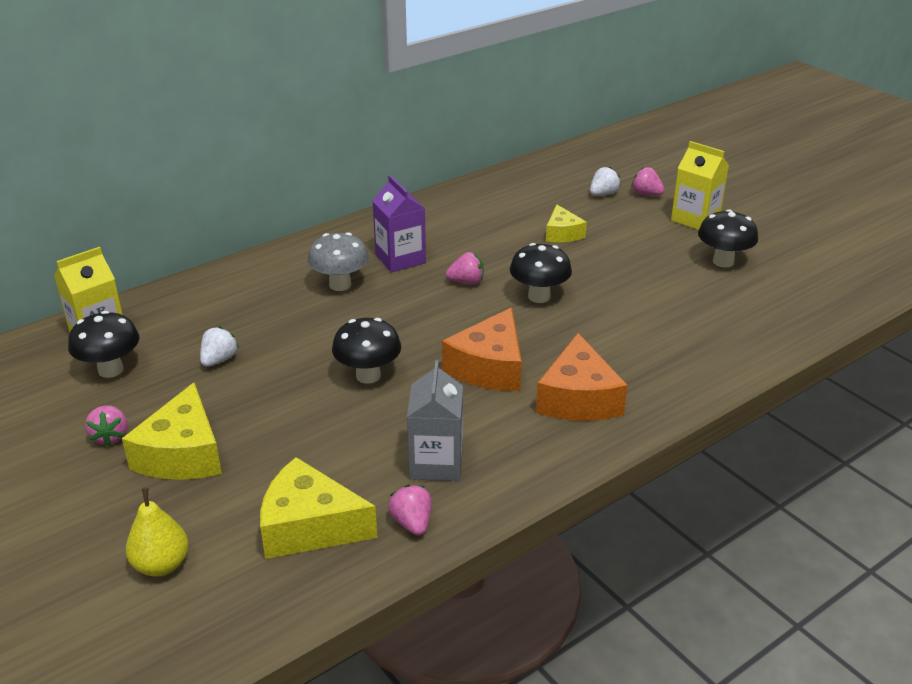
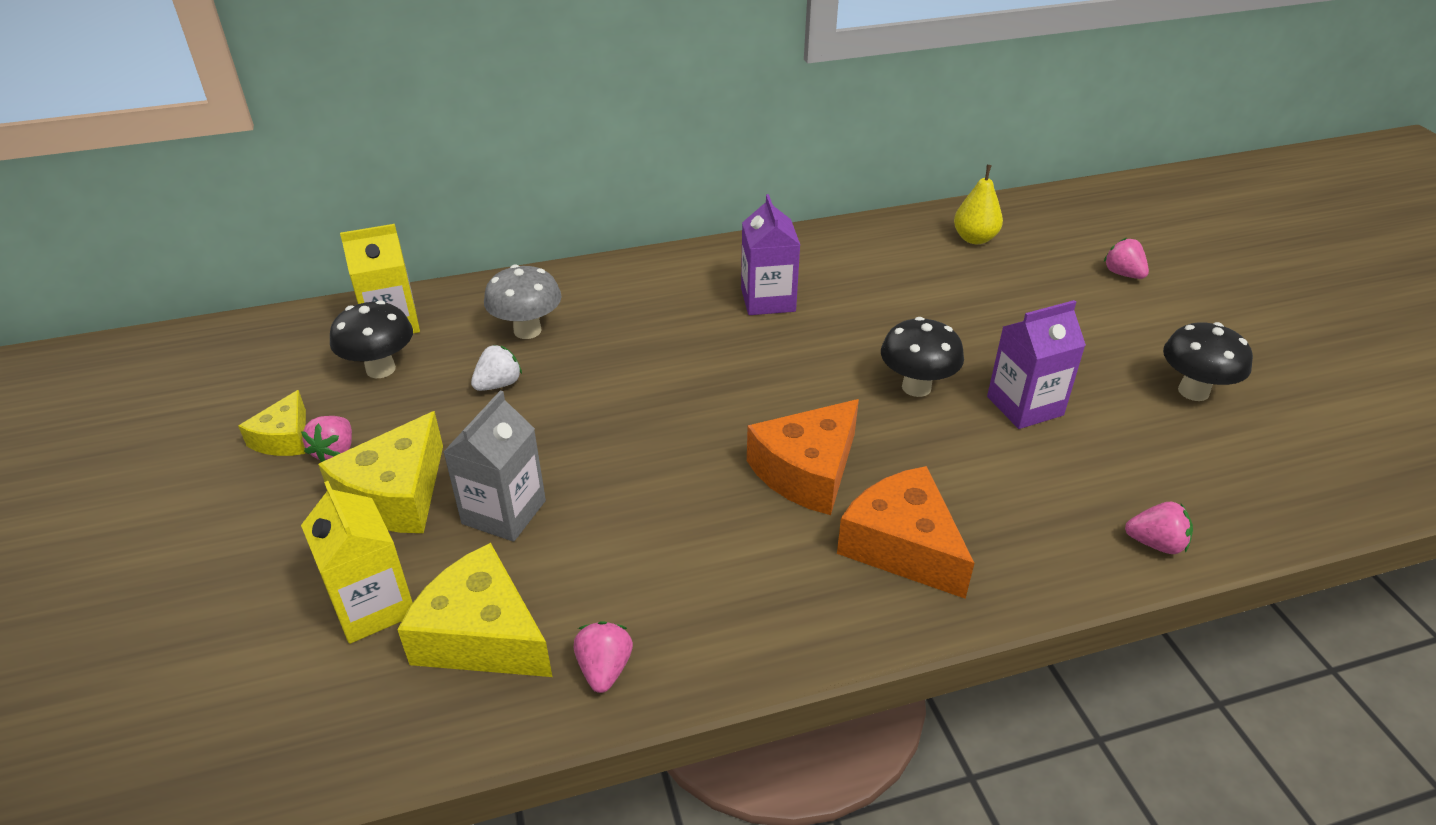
camera: 20 degrees right, 5 degrees up
(161, 565) = (295, 636): yellow pear -> yellow pear (974, 239)
(340, 285) = (681, 319): grey mushroom -> grey mushroom (527, 330)
(368, 376) = (654, 446): black mushroom -> none
(436, 463) = (676, 590): grey carton -> grey carton (504, 512)
(466, 282) = (833, 347): pink strawberry -> pink strawberry (1155, 544)
(562, 233) = (986, 307): yellow cheese -> yellow cheese (284, 438)
(578, 398) = (902, 546): orange cheese -> orange cheese turned 120 degrees clockwise
(603, 194) = (1064, 263): white strawberry -> none
(618, 293) = (1025, 406): none -> purple carton
(695, 219) = (1178, 322): yellow carton -> yellow carton (373, 606)

